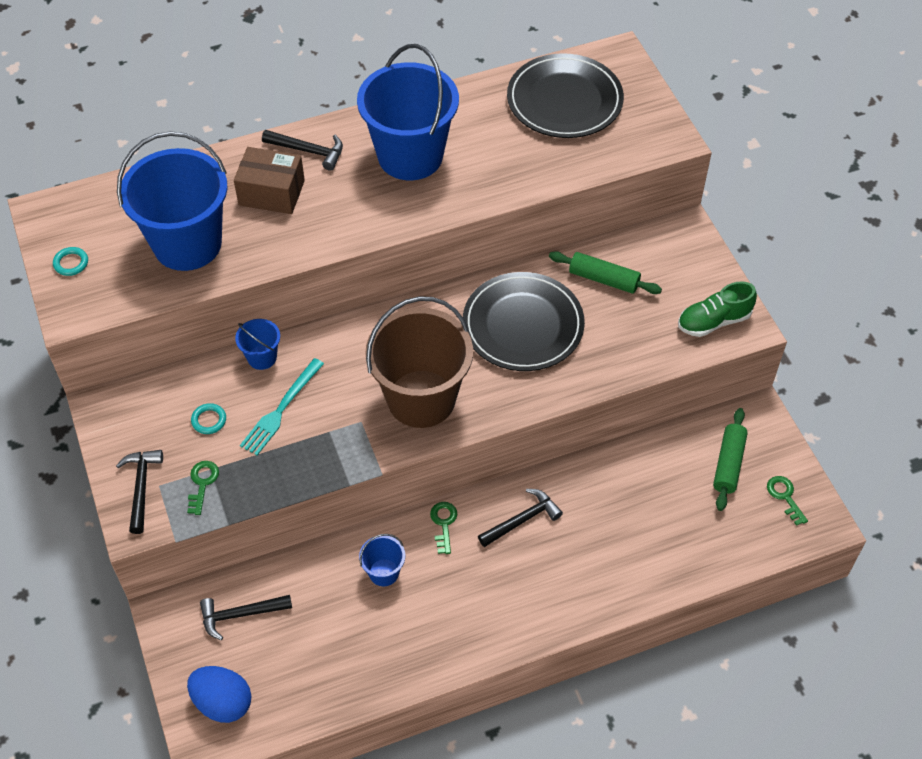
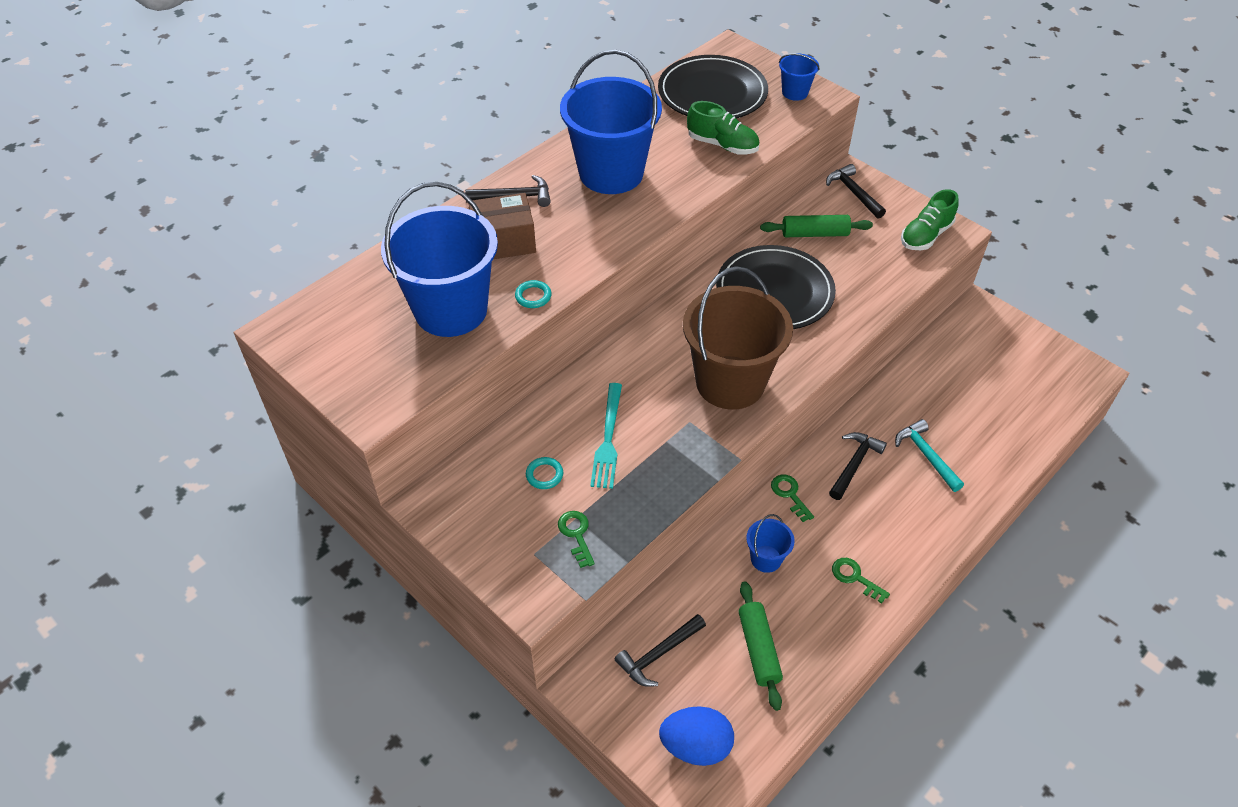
camera: 25 degrees left, 5 degrees down
(71, 263) = (341, 366): turquoise ring -> turquoise ring (533, 296)
(141, 487) = (517, 562): black hammer -> black hammer (853, 192)
(262, 357) = (558, 401): blue bucket -> blue bucket (795, 92)
(534, 162) = (722, 145): none -> green shoe
(596, 539) = (926, 455): none -> turquoise hammer
(728, 464) = (985, 354): green rolling pin -> green rolling pin (758, 649)
(785, 497) = (1046, 363): green key -> green key (855, 578)

